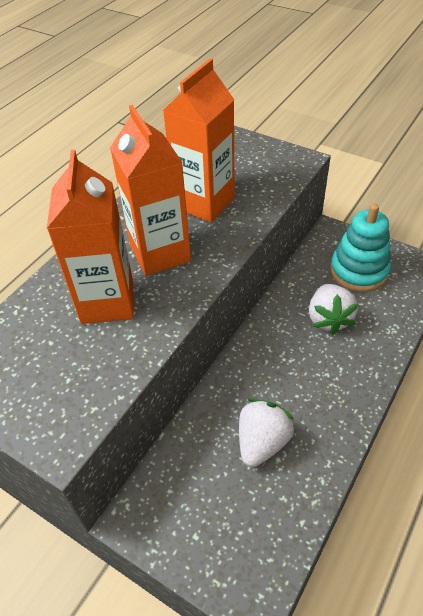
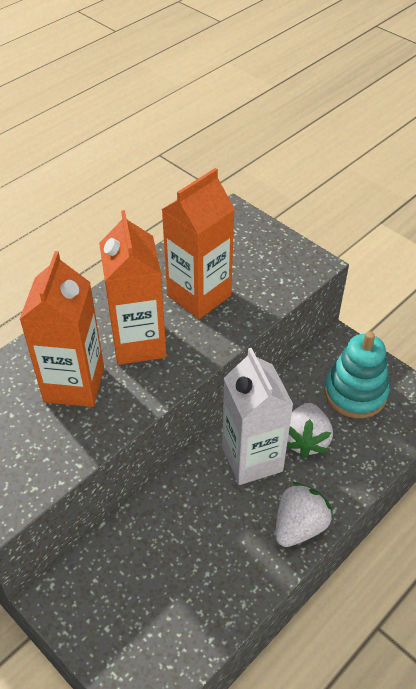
camera: 10 degrees right, 0 degrees up
(262, 442) = (197, 553): white strawberry -> white strawberry (299, 526)
(286, 345) = (252, 459): none -> white carton

